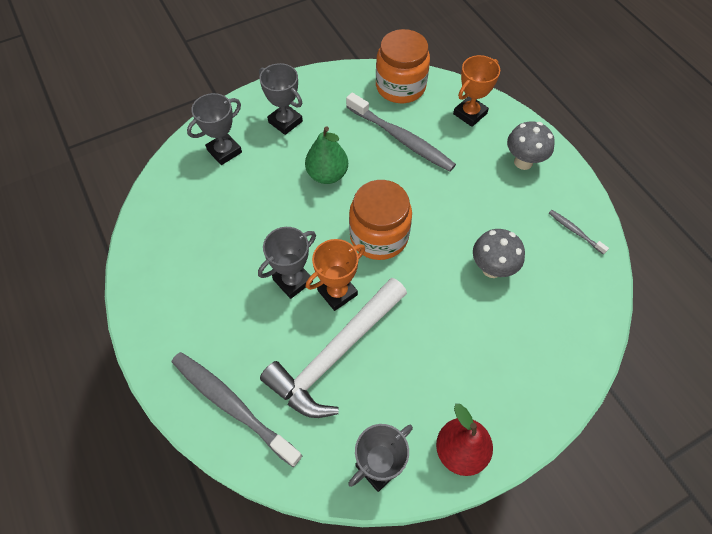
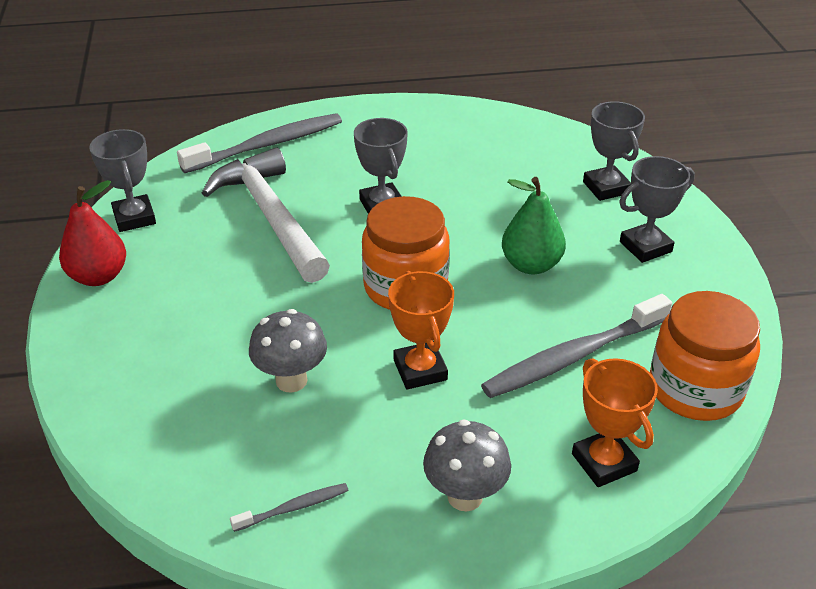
camera: 110 degrees right, 20 degrees down
(337, 292) = (345, 234): orange trophy -> orange trophy (420, 370)

